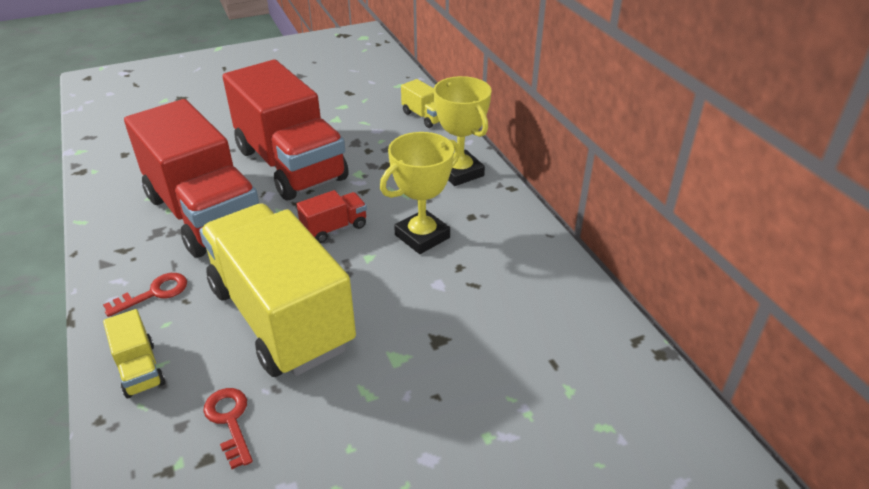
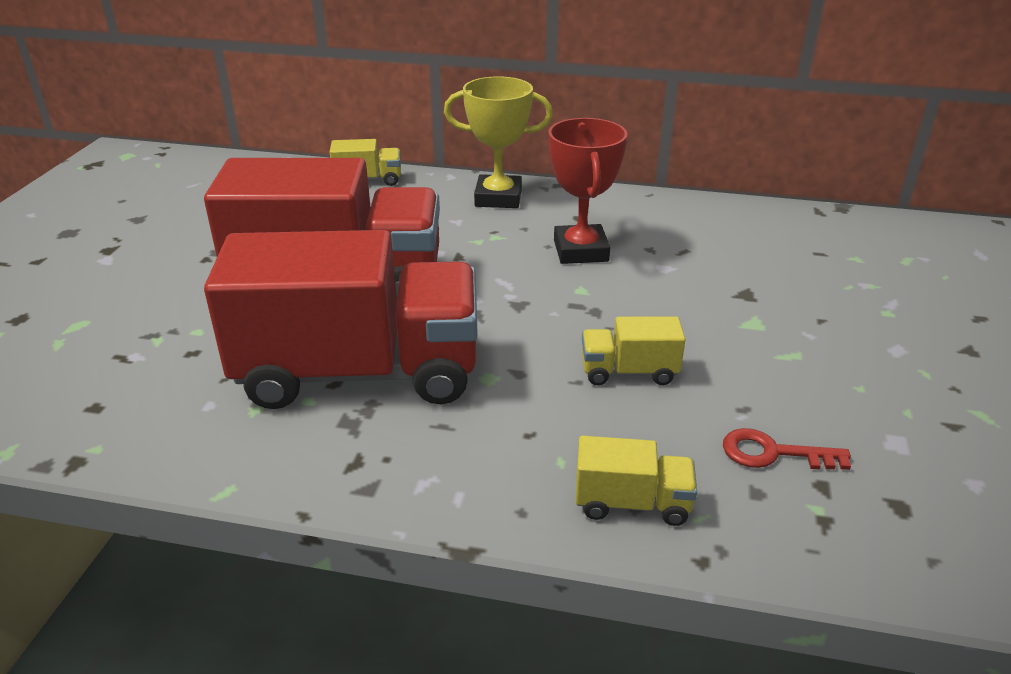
camera: 55 degrees left, 5 degrees down
(154, 293) = (487, 456): red key -> none
(281, 317) = (628, 372): yellow truck -> yellow truck, size x0.40
(334, 228) = (506, 293): red truck -> none
(422, 236) = (580, 251): yellow trophy -> red trophy

